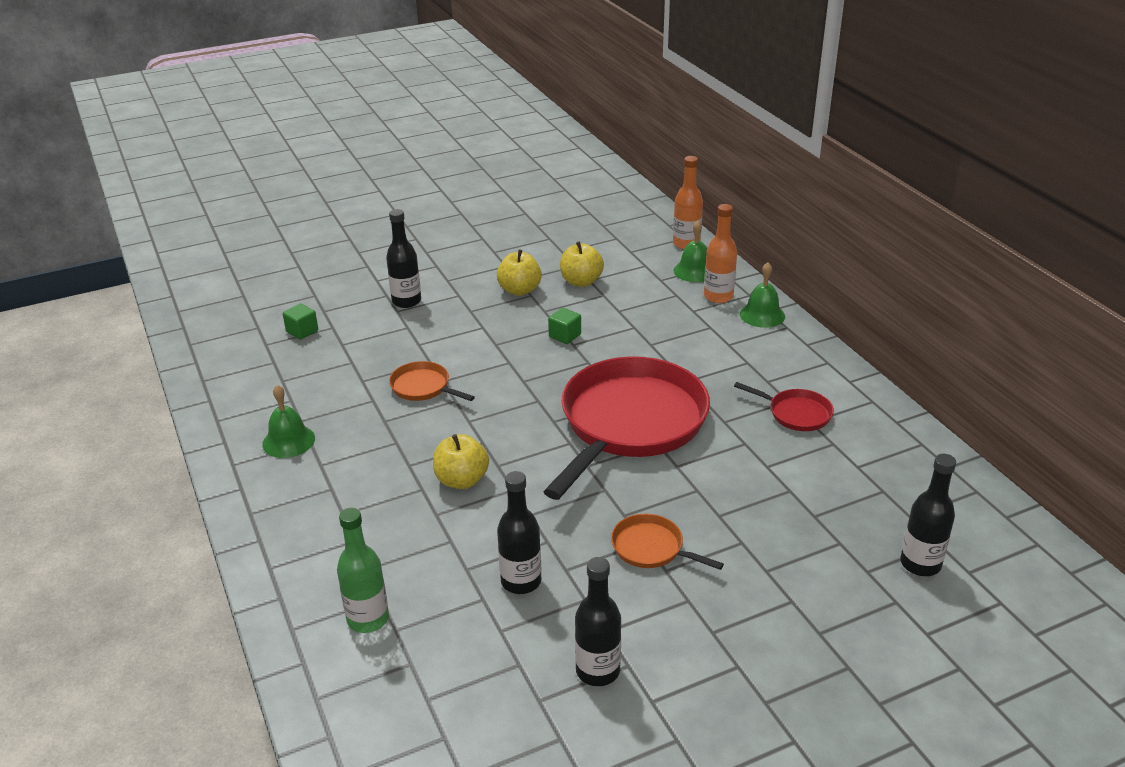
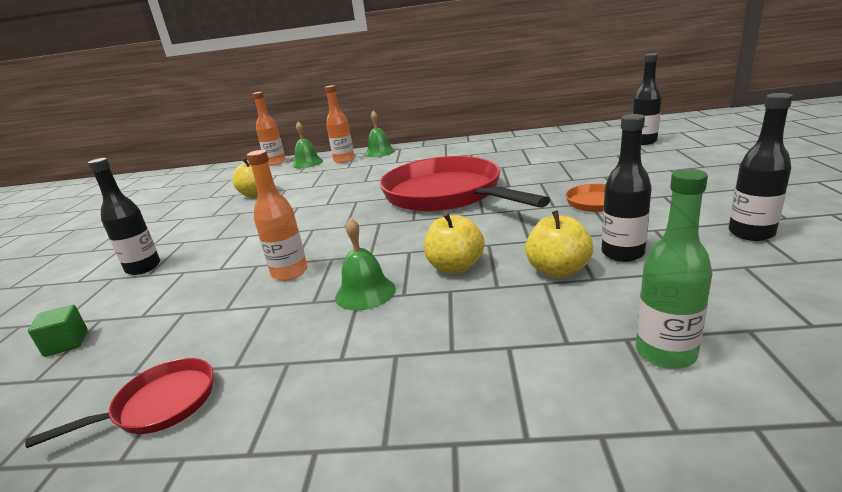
camera: 60 degrees left, 10 degrees down
(288, 441) = (263, 382): green bell -> green bell (365, 292)
(423, 387) = (289, 273): orange pan -> orange bottle
(519, 290) = (226, 216): yellow apple -> yellow apple (558, 271)
(565, 336) = (312, 205): green cube -> none
(796, 413) = (485, 153): red pan -> red pan (160, 405)

